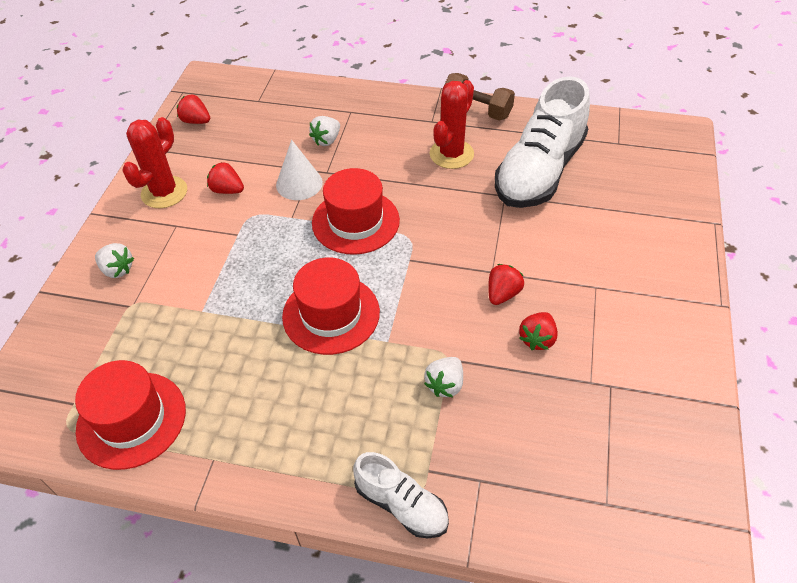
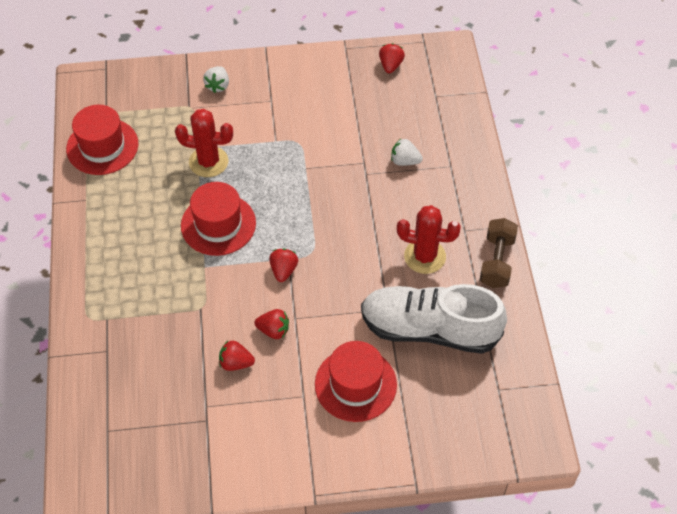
camera: 70 degrees right, 5 degrees up
(164, 192) = (302, 79): red cactus -> red cactus (208, 162)
(227, 190) = (319, 117): red strawberry -> red strawberry (283, 270)
(299, 183) = (344, 160): white cone -> none
(355, 221) = (316, 211): red hat -> red hat (355, 384)
(401, 504) = (79, 310): white shoe -> none
(445, 384) = (177, 312): white strawberry -> none

